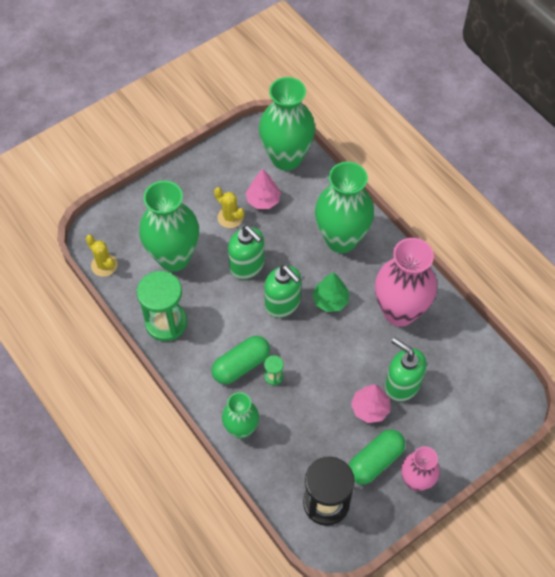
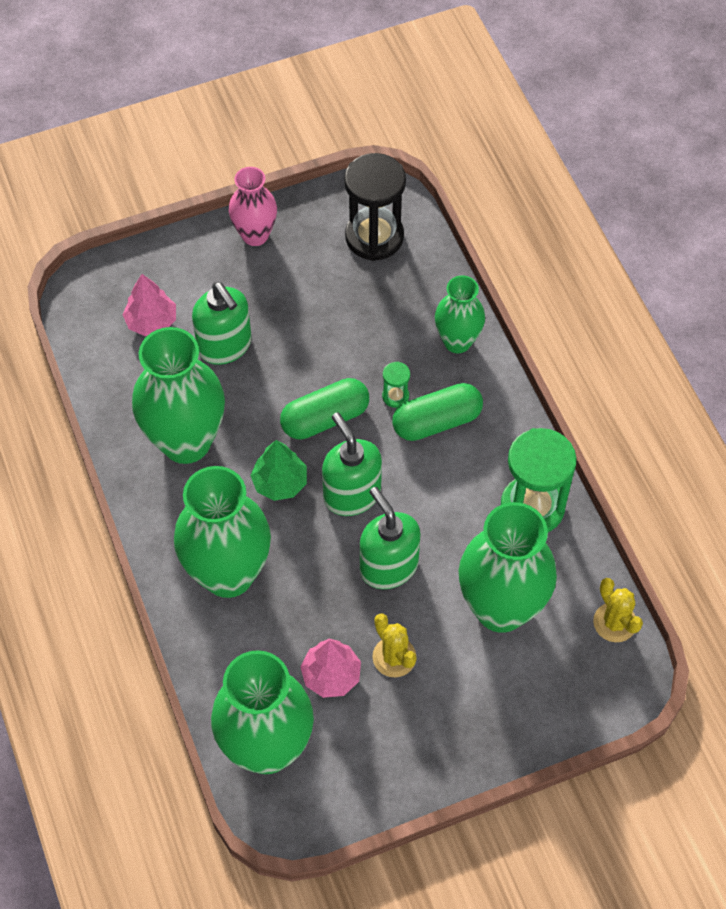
camera: 165 degrees left, 0 degrees up
(370, 408) = (279, 327): pink tree -> pink tree (151, 321)
(375, 461) = (297, 267): green capsule -> green capsule (325, 418)
(399, 312) = (186, 442): pink vase -> green vase

